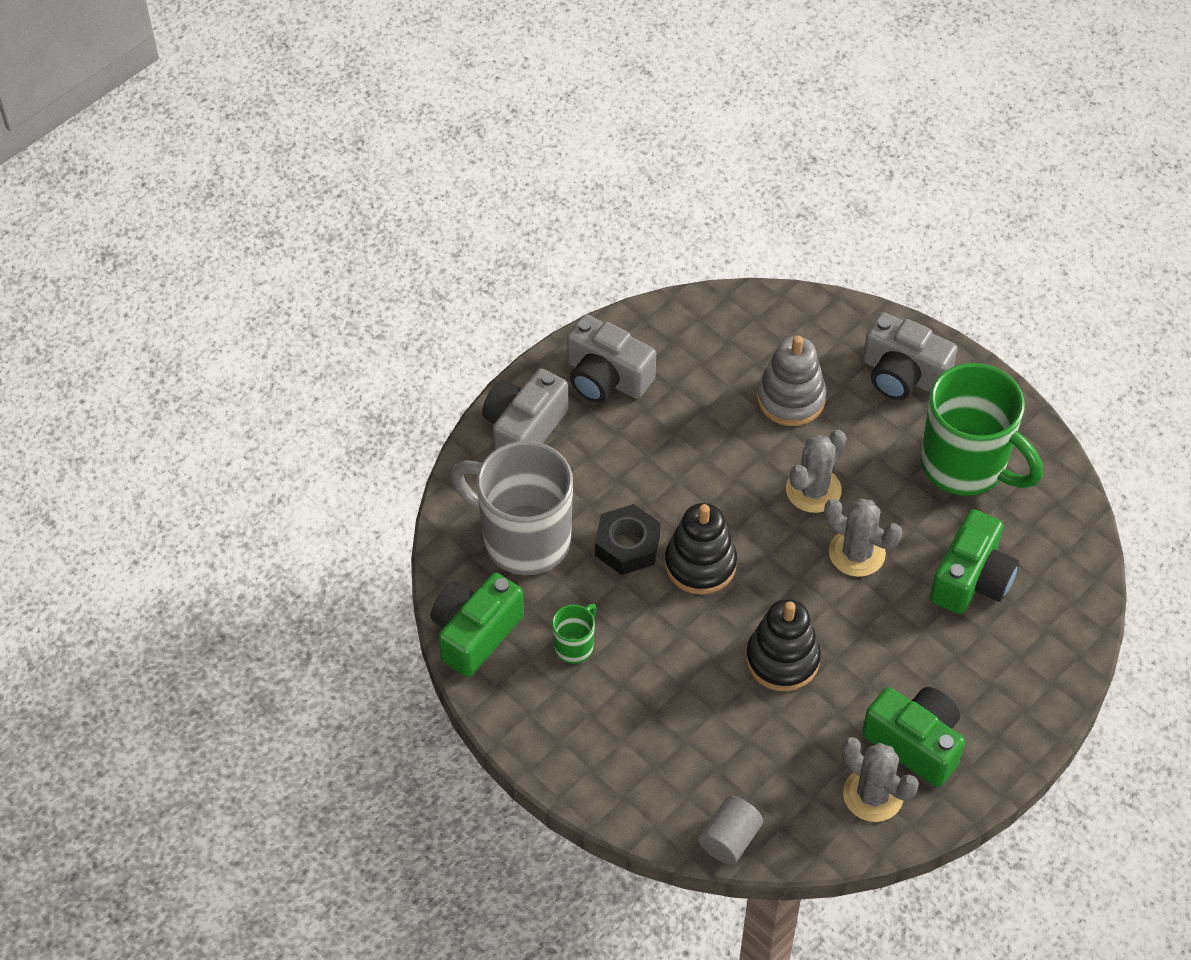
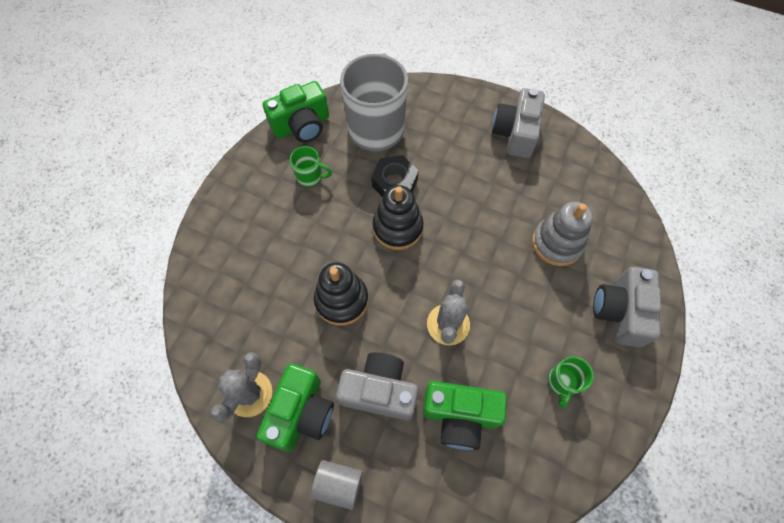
camera: 70 degrees right, 10 degrees up
(475, 633) = (302, 125): green camera -> green camera turned 135 degrees clockwise
(524, 429) = (455, 104): grey camera -> grey camera (379, 391)
(729, 839) = (193, 308): grey cylinder -> grey cylinder (339, 484)
(813, 490) = (488, 280): grey cactus -> none
(966, 465) = (562, 382): green mug -> green mug, size x0.44

